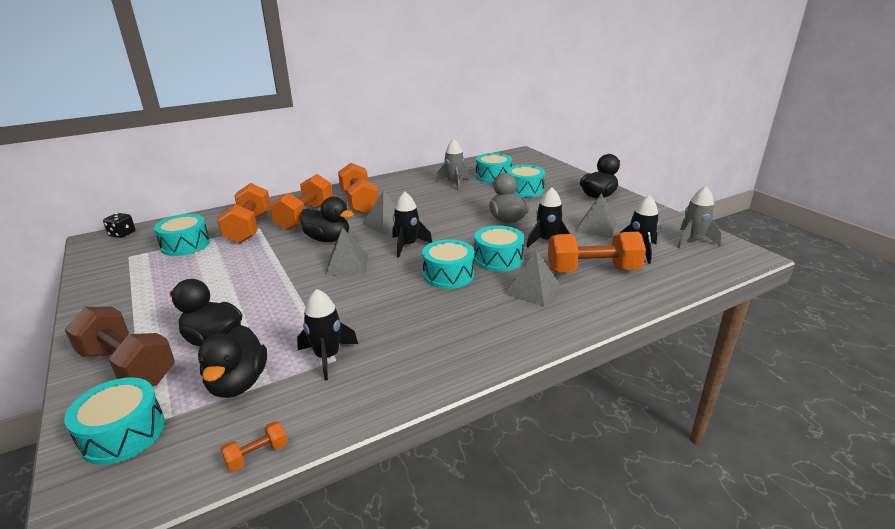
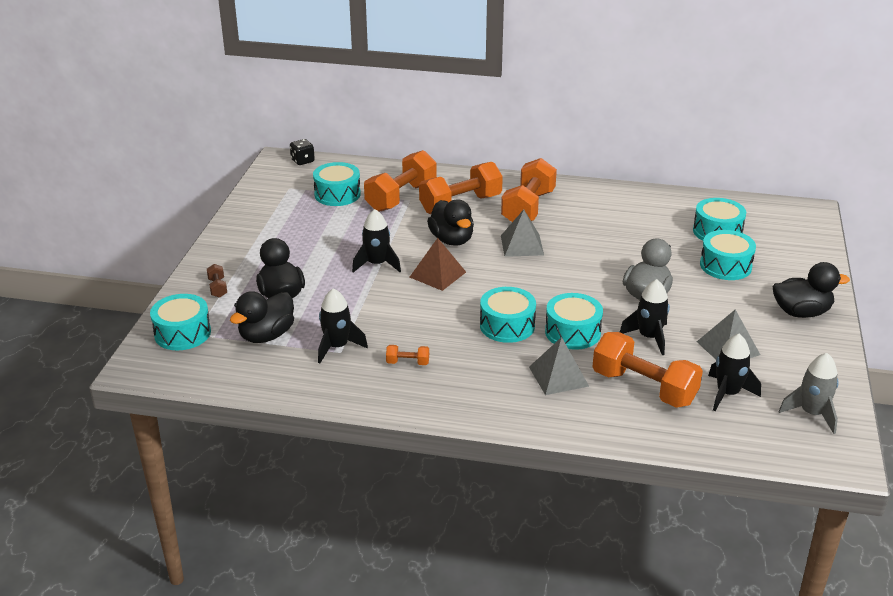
camera: 40 degrees right, 5 degrees up
(128, 366) = (217, 288): brown dumbbell -> brown dumbbell, size x0.43
(257, 455) = (236, 387): orange dumbbell -> orange dumbbell (408, 362)
(347, 264) = (438, 274): grey pyramid -> brown pyramid
(407, 245) = (511, 279): black rocket -> black rocket (377, 264)
(454, 183) = (658, 223): grey rocket -> none

